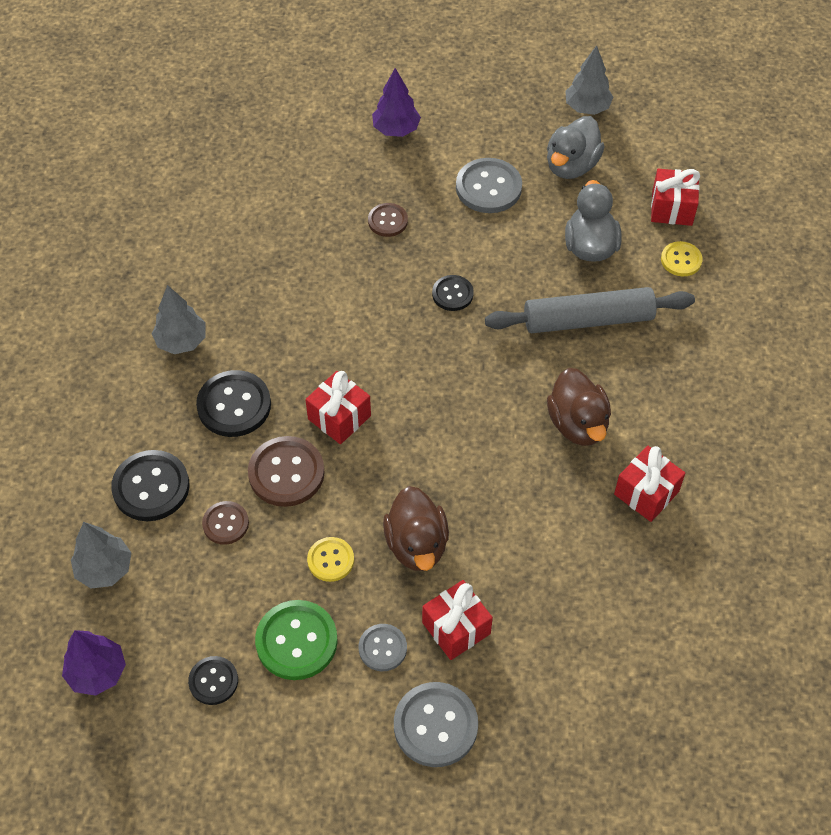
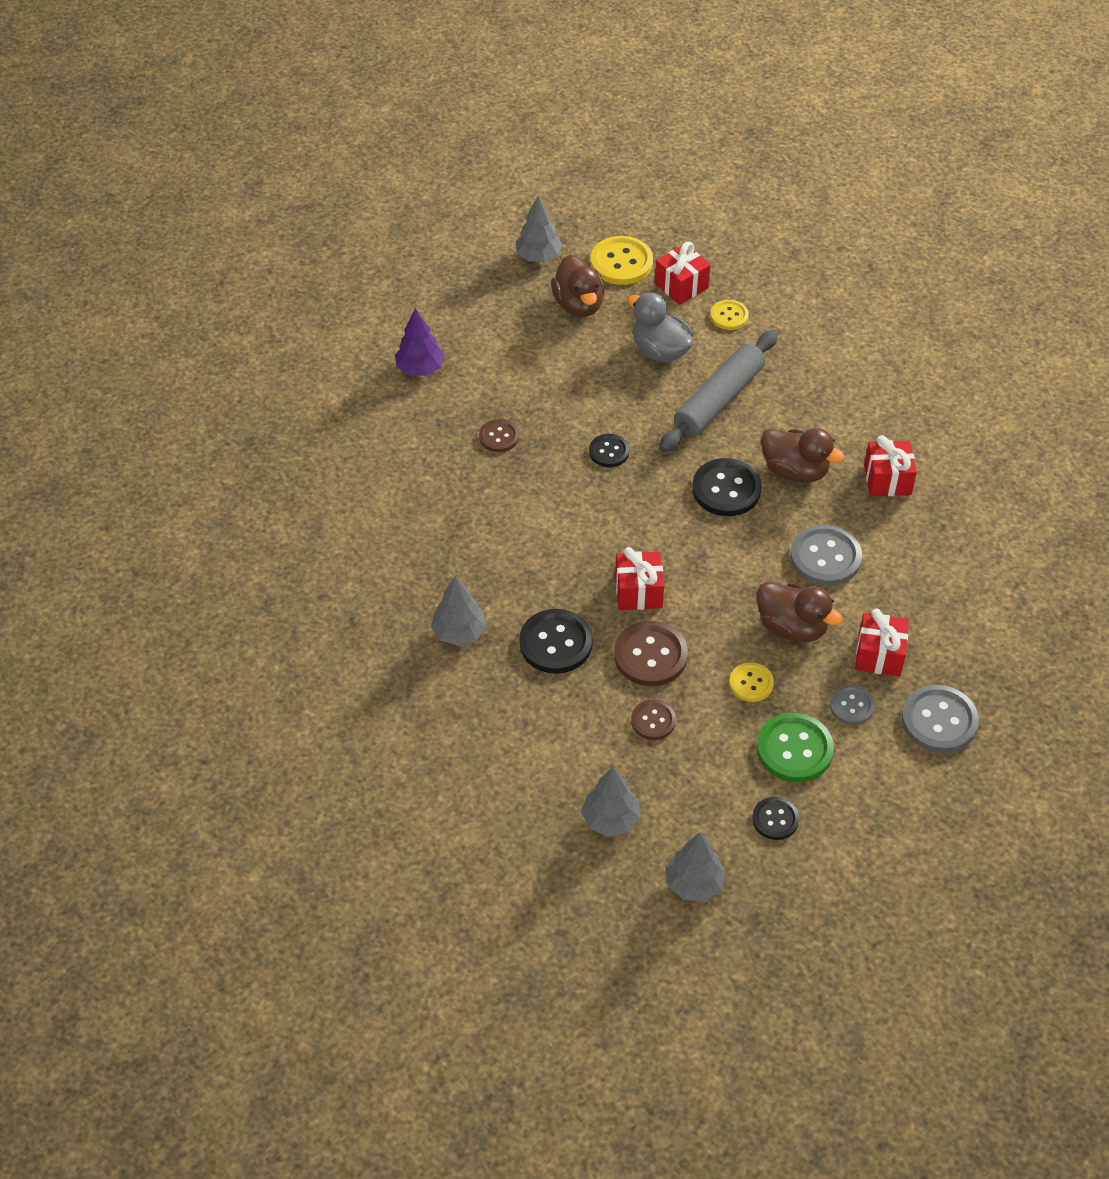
camera: 45 degrees left, 5 degrees down
(97, 672) = (694, 883): purple tree -> grey tree
(151, 487) = (570, 742): black button -> black button (726, 489)
(488, 187) = (540, 361): grey button -> grey button (825, 557)
(571, 166) = (578, 305): grey duck -> brown duck
(646, 157) = (621, 262): none -> yellow button

